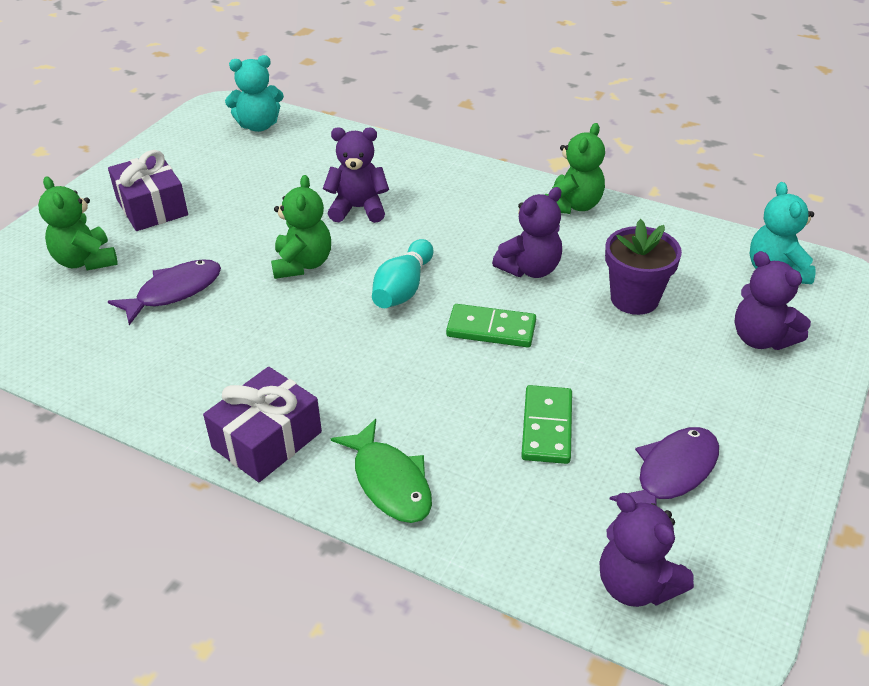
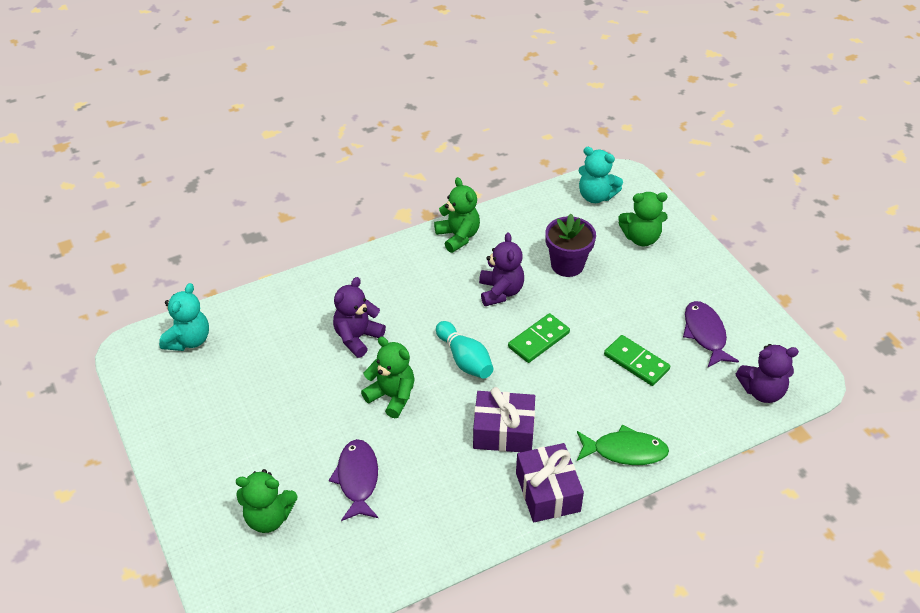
camera: 55 degrees left, 5 degrees up
(152, 207) = (236, 450): purple gift -> purple gift (503, 431)
(761, 338) = (641, 238): purple teddy bear -> green teddy bear

